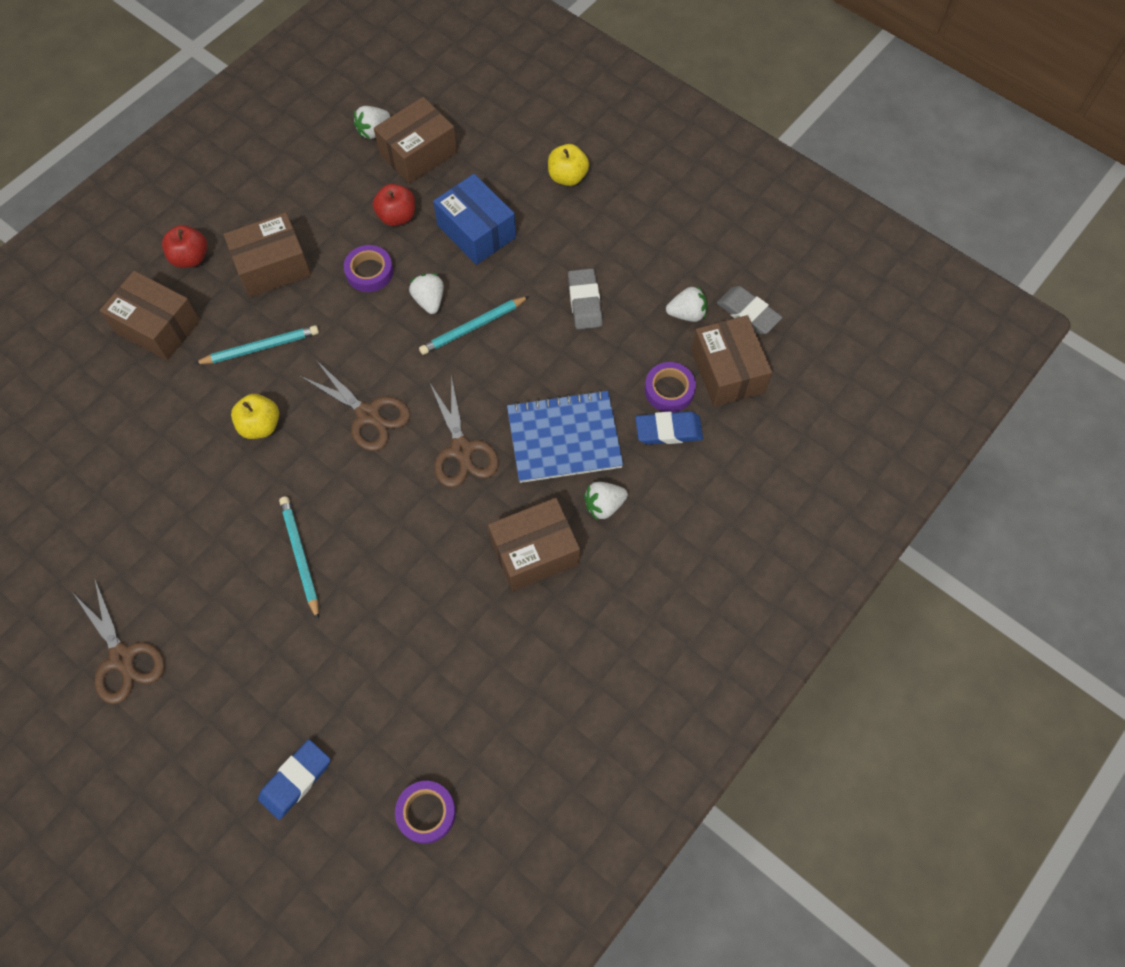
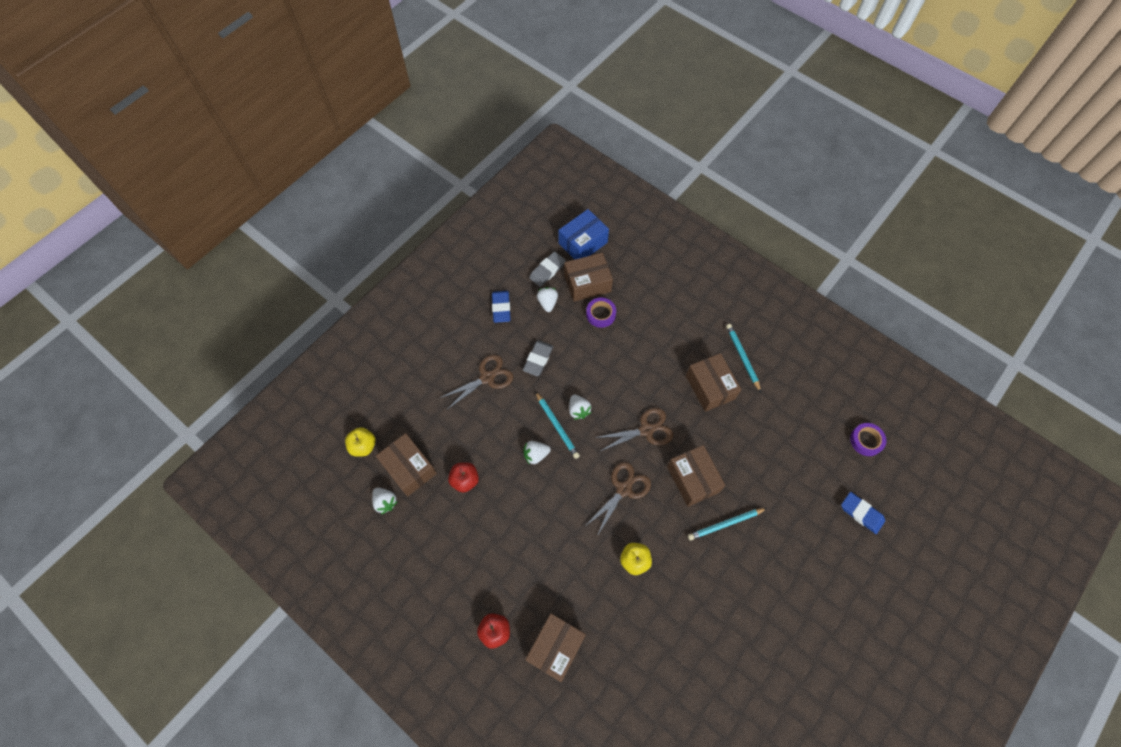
camera: 90 degrees left, 0 degrees up
(122, 658) = (805, 632): brown scissors -> brown scissors (487, 377)
(260, 347) = (573, 567): turquoise pencil -> turquoise pencil (742, 357)
(273, 267) = (505, 566): brown box -> brown box (693, 479)
(369, 272) = (511, 496): purple tape -> none
(476, 231) = (480, 426): blue box -> blue box (583, 243)
(564, 438) = (635, 371): blue notebook -> none
(567, 177) = (438, 369): yellow apple -> yellow apple (363, 446)
(584, 302) = (538, 359): grey eraser -> grey eraser turned 60 degrees counterclockwise
(604, 505) = (678, 350): white strawberry -> white strawberry (578, 410)
(668, 430) = (627, 315): blue eraser -> blue eraser (501, 308)

